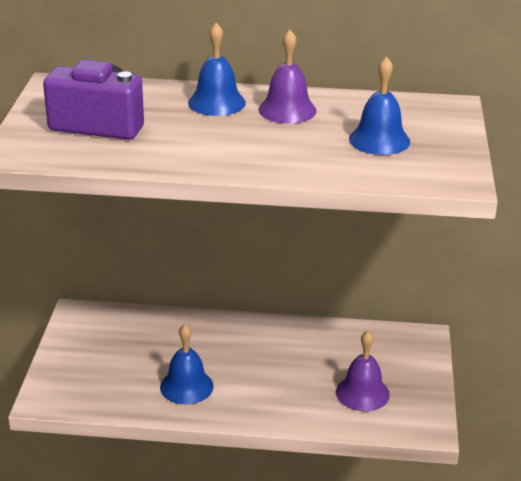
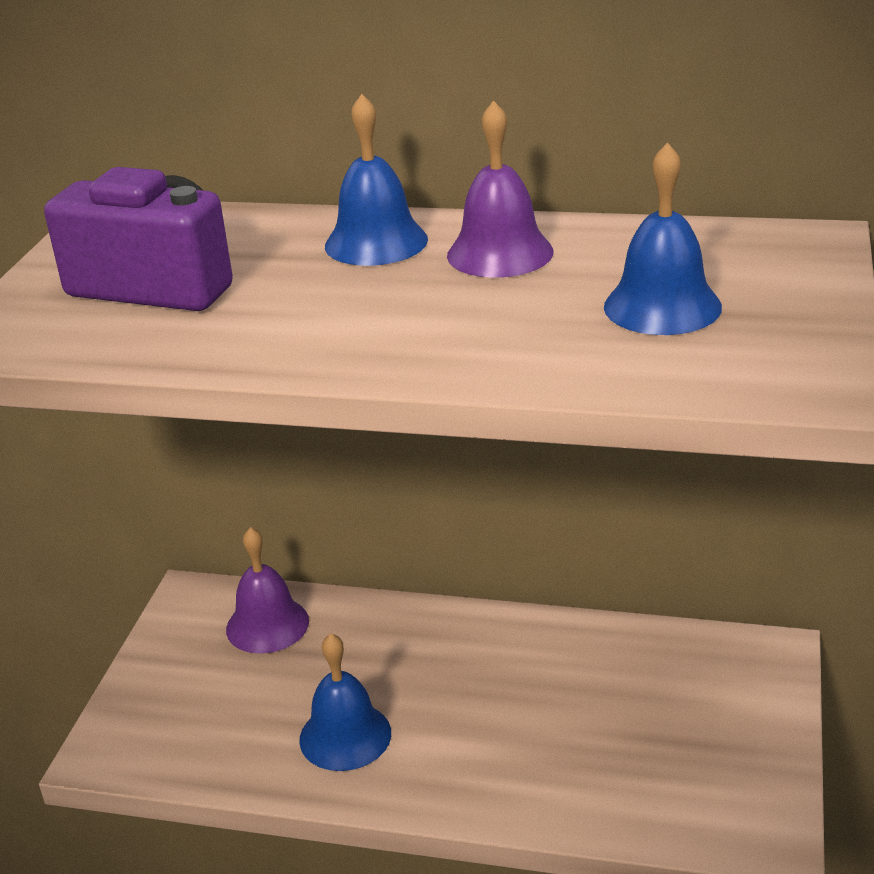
camera: 10 degrees right, 0 degrees up
(362, 393) = (652, 759): purple bell -> purple bell (267, 625)

